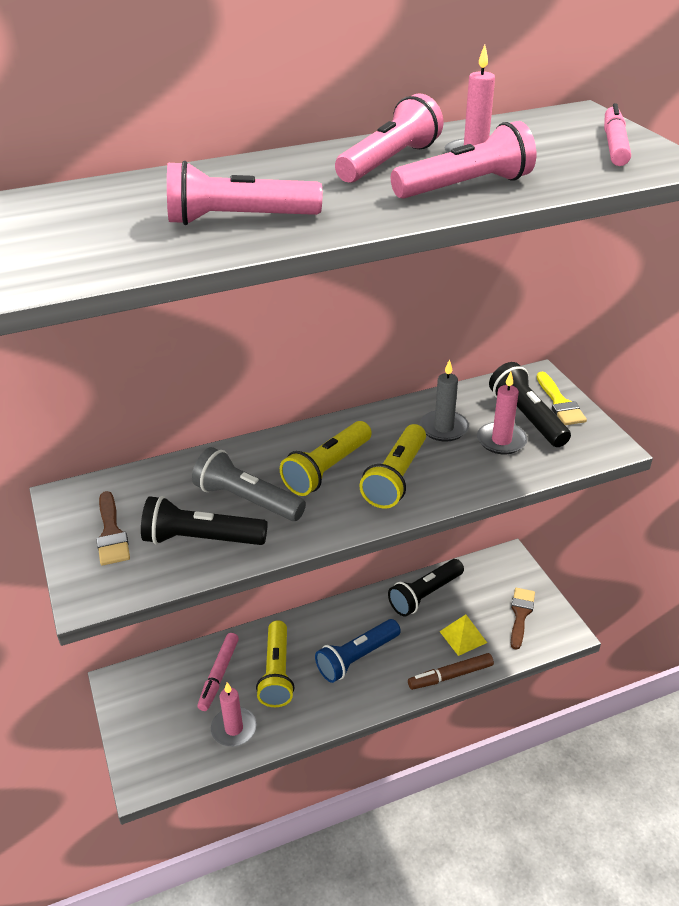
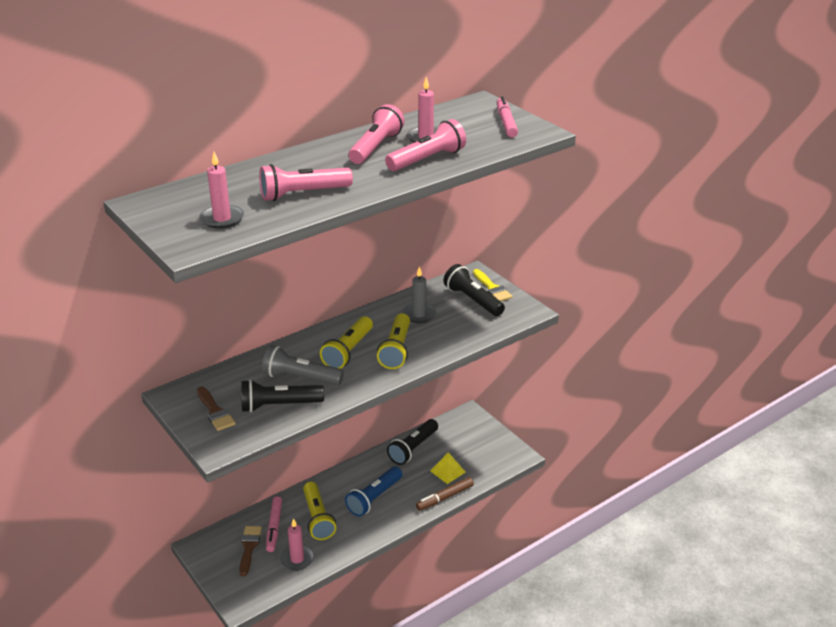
camera: 15 degrees left, 5 degrees down
(501, 440) = (459, 317): pink candle -> pink candle (222, 219)
(520, 614) = (485, 450): brown brush -> brown brush (249, 547)

